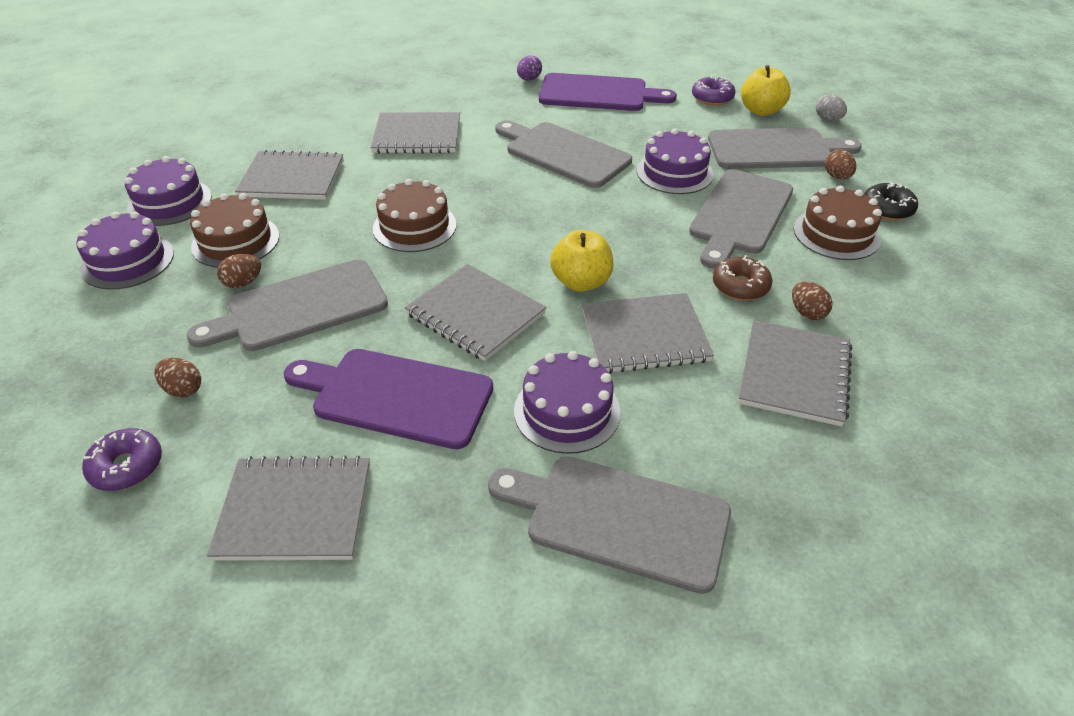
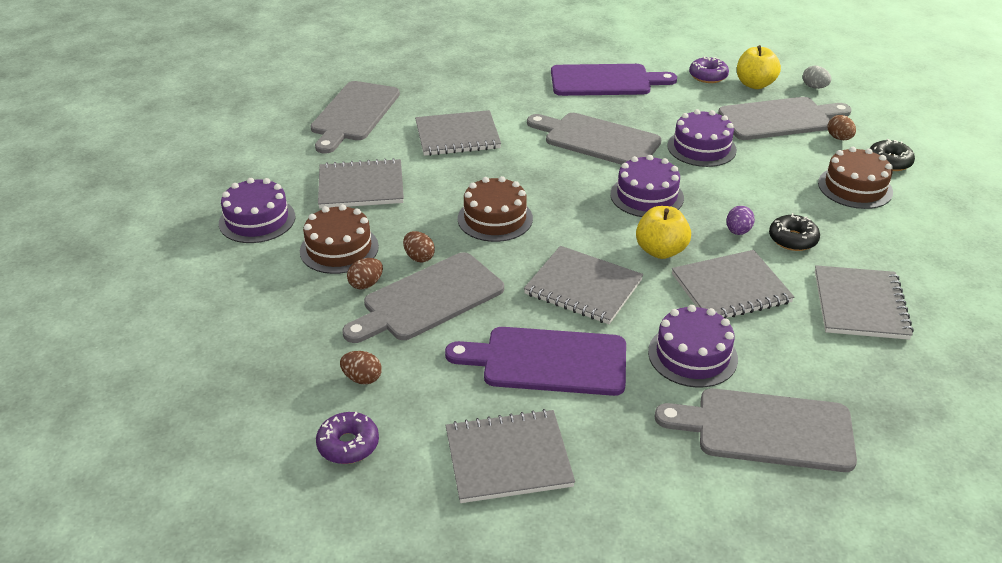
camera: 10 degrees left, 5 degrees down
(127, 261) = (248, 277): purple cake -> purple cake (647, 196)
(529, 79) = (536, 72): purple egg -> purple egg (738, 231)
(739, 215) = (770, 179): grey cutting board -> grey cutting board (354, 114)
(740, 286) = (792, 239): brown donut -> black donut
(807, 313) = (853, 255): brown egg -> brown egg (419, 257)

